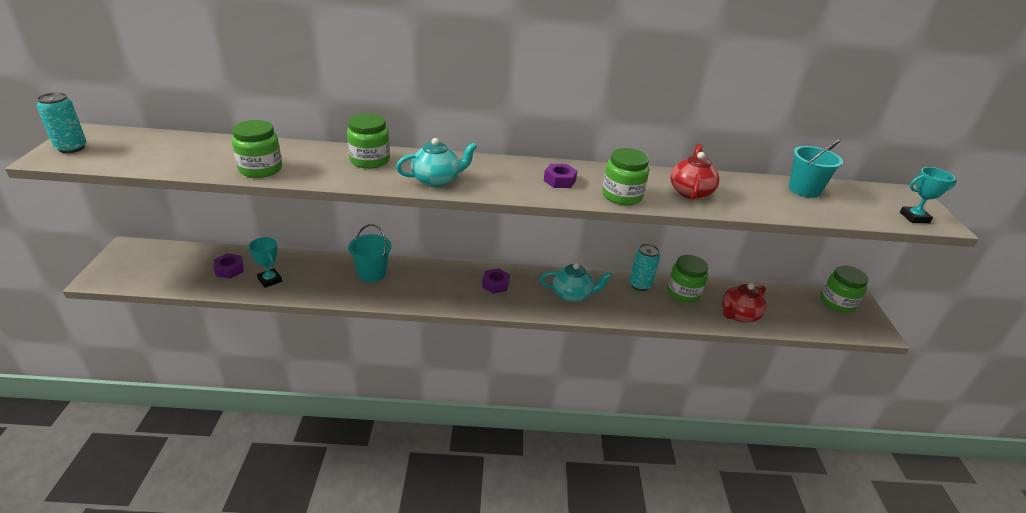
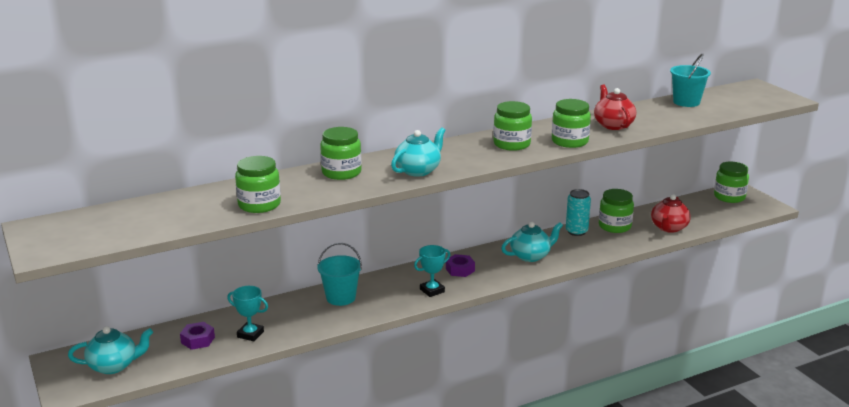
camera: 25 degrees left, 10 degrees down
(71, 148) = (48, 240): turquoise can -> none
(152, 268) = (114, 366): none -> turquoise teapot
(559, 180) = (511, 144): purple nut -> green jar
(914, 217) = (771, 100): turquoise trophy -> turquoise trophy (432, 290)

